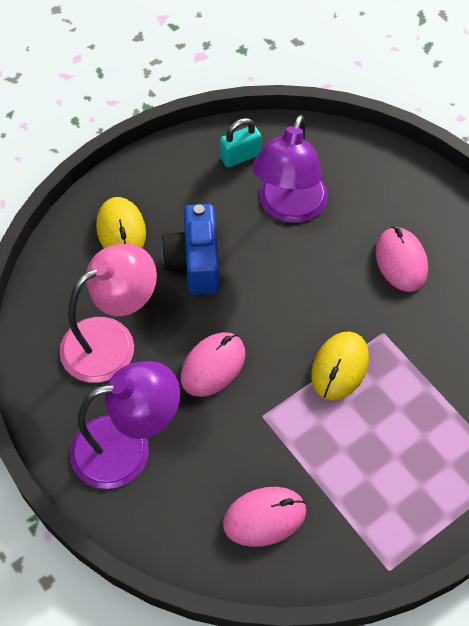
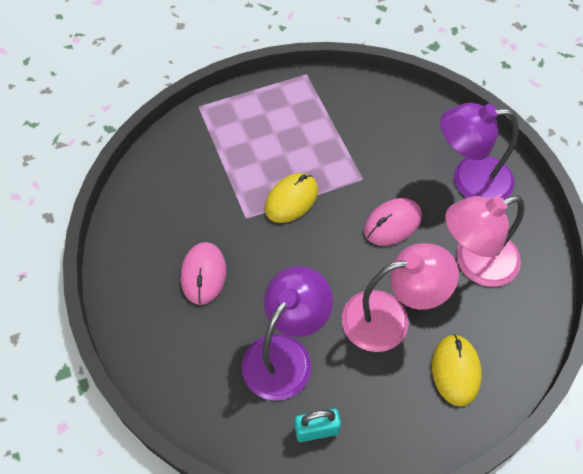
camera: 165 degrees left, 0 degrees up
(195, 263) = (390, 318): blue camera -> pink lamp
(264, 517) = (378, 117): pink mouse -> none

